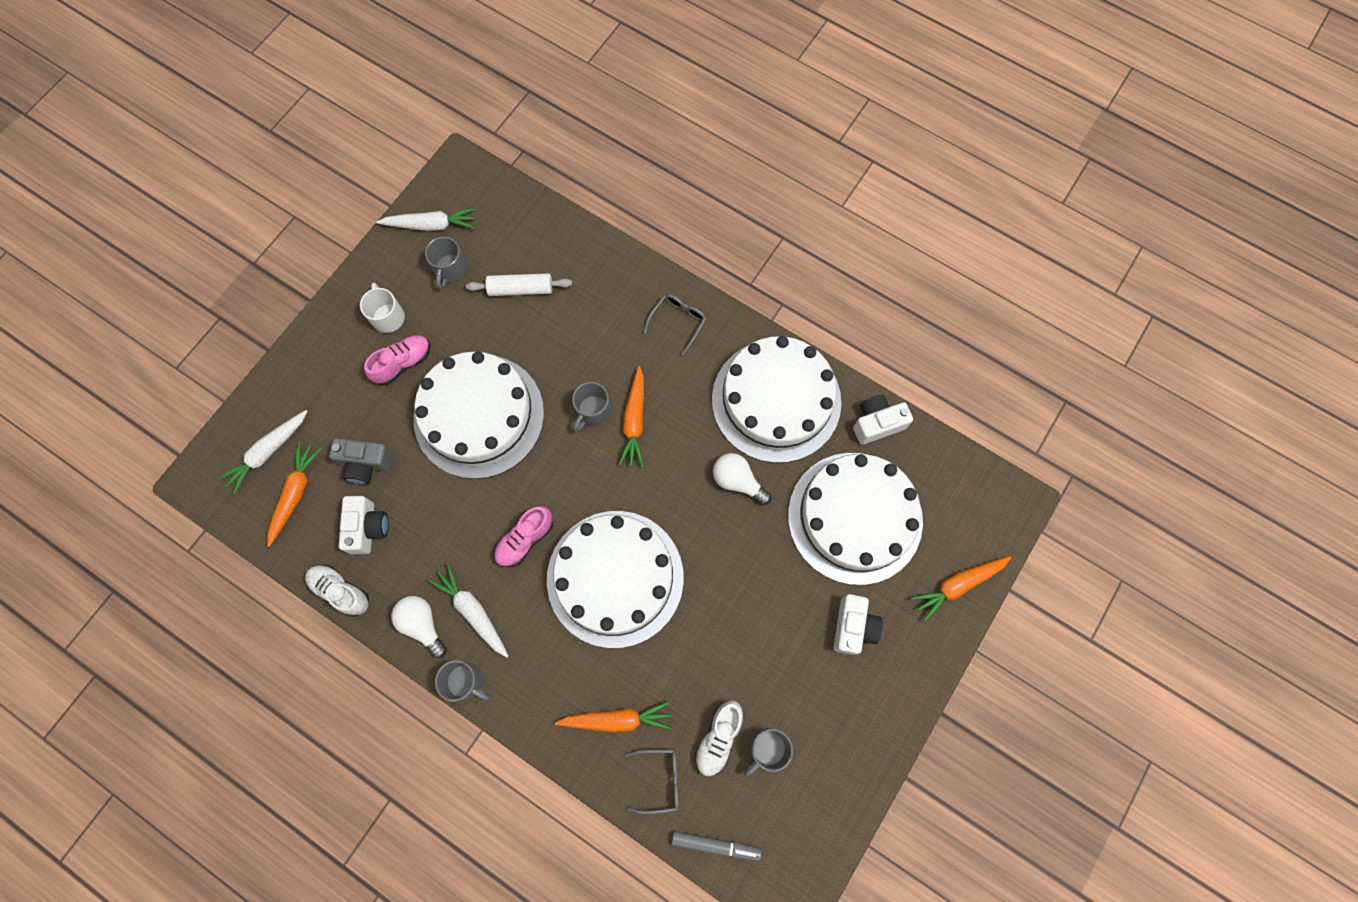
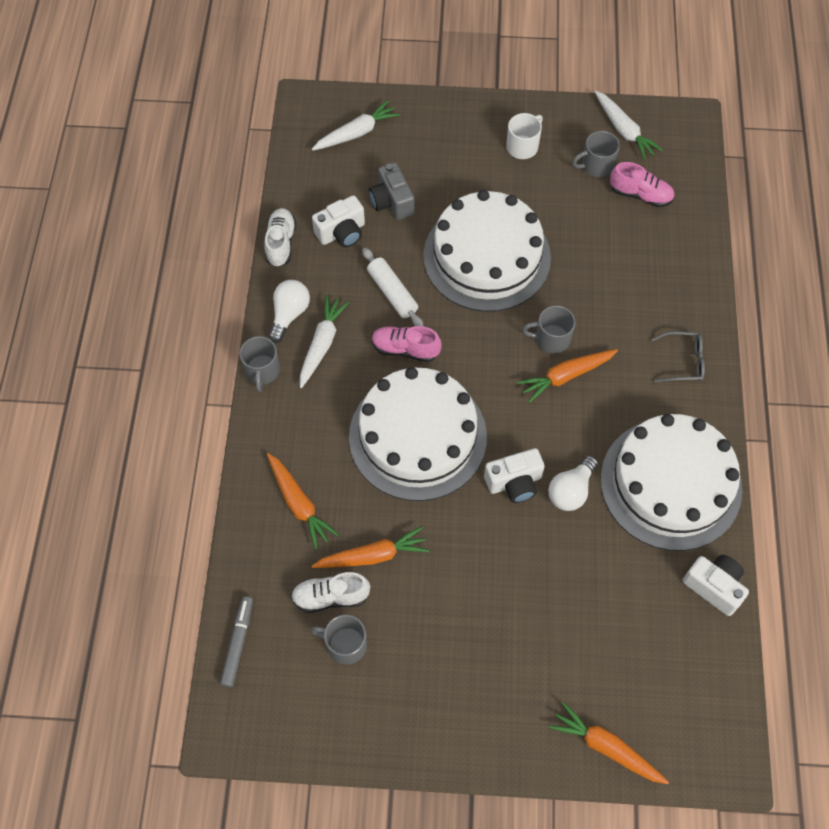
camera: 60 degrees right, 10 degrees down
(268, 452) = (356, 133): white carrot -> white carrot turned 135 degrees clockwise
(295, 494) = (336, 169): orange carrot -> orange carrot (372, 556)
(403, 363) = (492, 179): pink shoe -> pink shoe (640, 195)
(520, 289) = (618, 225): white rolling pin -> white rolling pin (392, 293)
(660, 779) = (268, 566): grey glasses -> none
(715, 845) = (238, 643): grey marker -> grey marker turned 150 degrees counterclockwise
(738, 481) = (571, 491): white light bulb -> white light bulb turned 150 degrees counterclockwise
(853, 627) = (502, 665): white camera -> white camera (514, 482)
(855, 517) = (607, 613): white cake -> none

